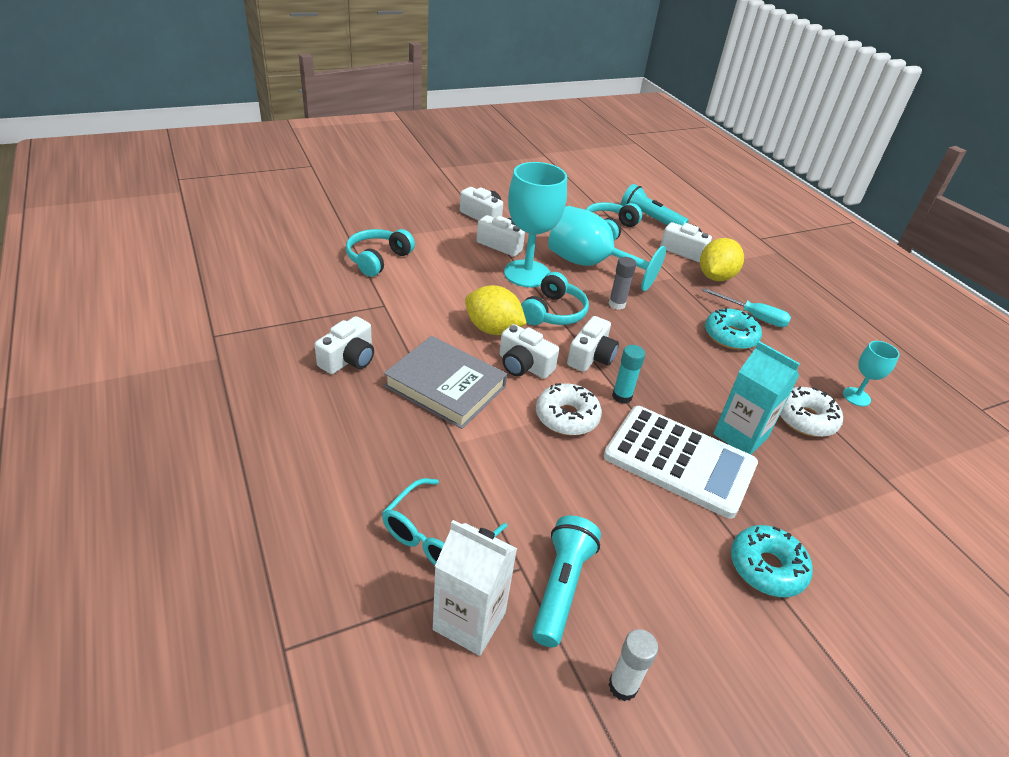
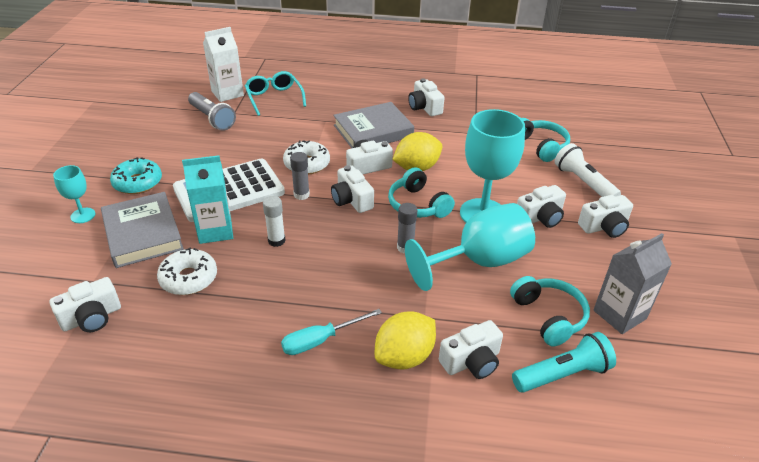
camera: 125 degrees right, 0 degrees up
(425, 230) = (583, 183): none -> white flashlight
(561, 587) = (212, 118): turquoise flashlight -> grey flashlight
(574, 204) = (619, 314): none -> grey carton
(622, 396) = (301, 195): turquoise glue stick -> grey glue stick
(623, 686) = (157, 115): white glue stick -> white glue stick (276, 241)
(715, 277) = (404, 357): yellow lemon -> yellow lemon turned 75 degrees clockwise
(730, 336) = (309, 299): turquoise donut -> none
(814, 494) = (142, 233): none -> grey book
(856, 397) = (169, 335): turquoise goblet -> turquoise goblet (83, 215)
(914, 457) = (92, 317): none -> white camera

